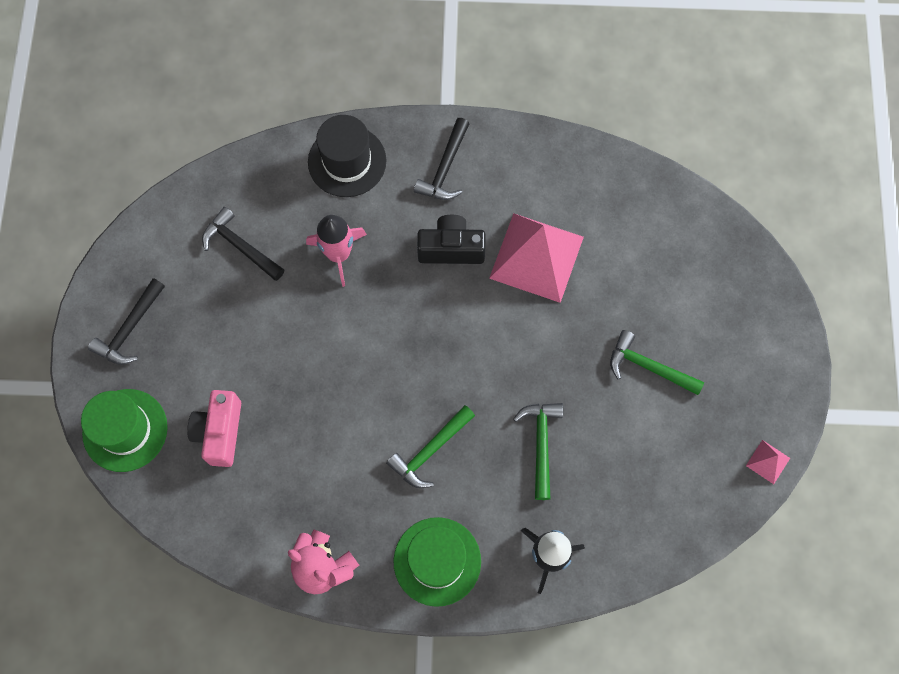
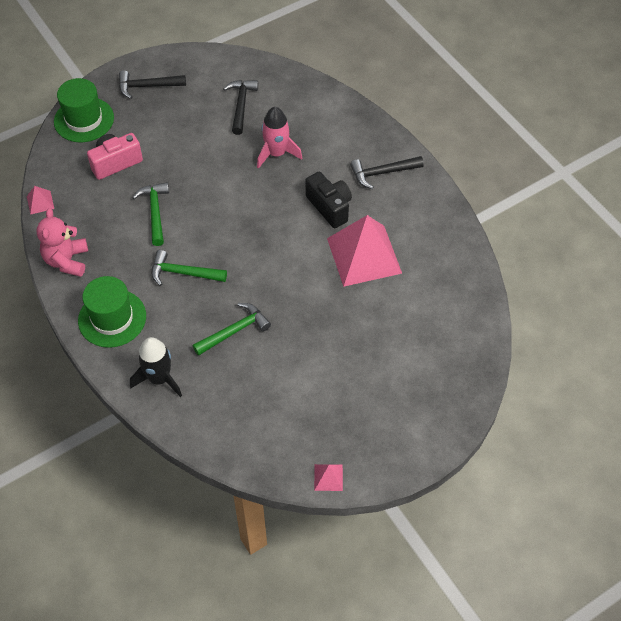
camera: 55 degrees right, 15 degrees down
(214, 550) = (40, 202): none -> pink pyramid
(347, 161) = (342, 123): black hat -> none
(648, 367) = (339, 363): green hammer -> green hammer (155, 212)

